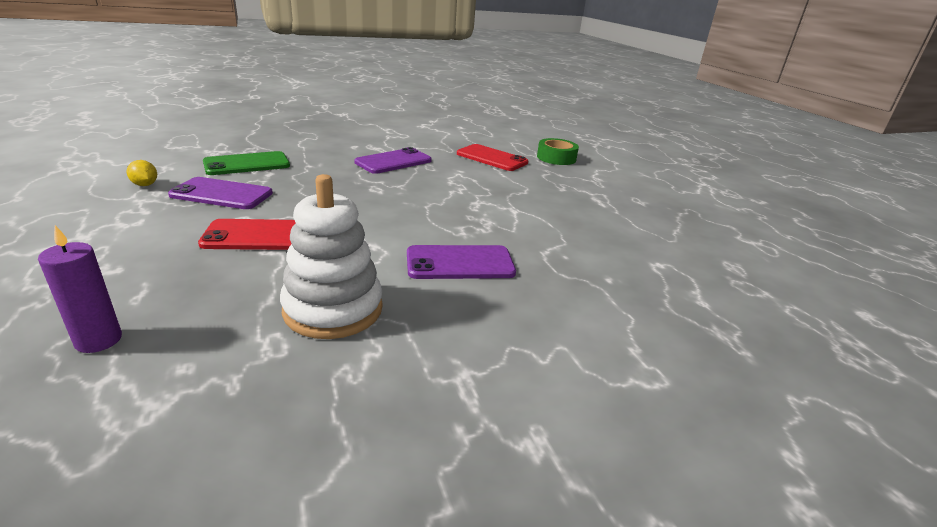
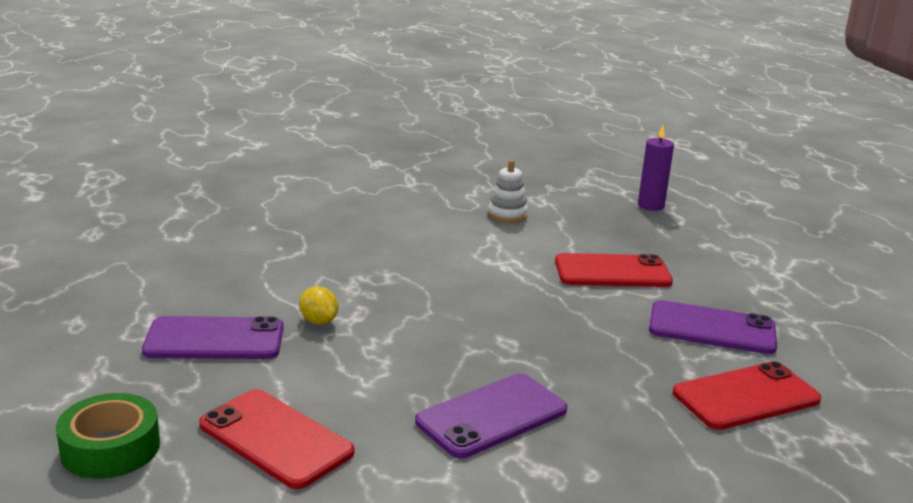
camera: 175 degrees left, 5 degrees down
(145, 185) = (828, 344): yellow lemon -> yellow lemon (318, 321)
(247, 164) = (746, 397): green phone -> red phone
(333, 309) = (507, 215): white stacking toy -> white stacking toy, size x0.52
(460, 263) = (398, 243): purple phone -> purple phone (214, 340)

